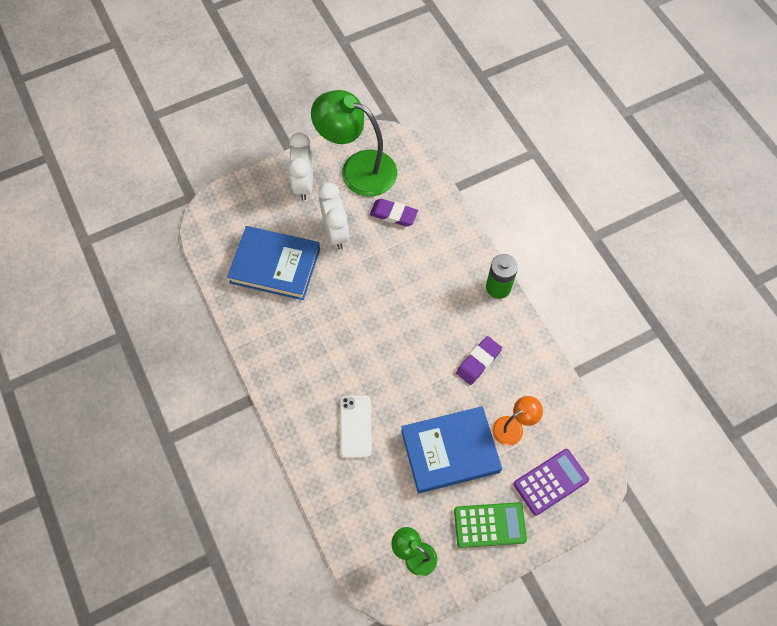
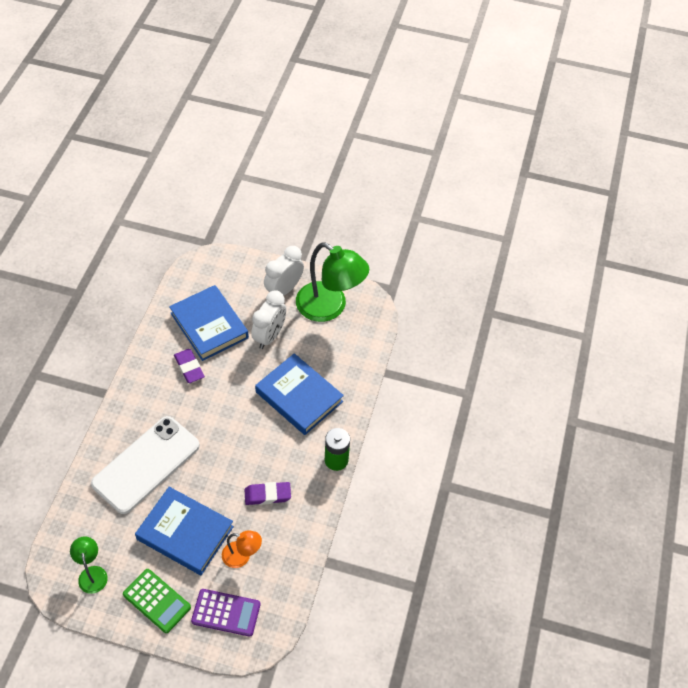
camera: 40 degrees right, 10 degrees down
(355, 426) = (146, 464): white phone -> white phone, size x1.91
(357, 169) = (330, 307): green lamp -> green lamp turned 150 degrees clockwise
(393, 214) = (320, 355): purple eraser -> purple eraser (189, 367)
(414, 262) = (299, 397): none -> blue book

